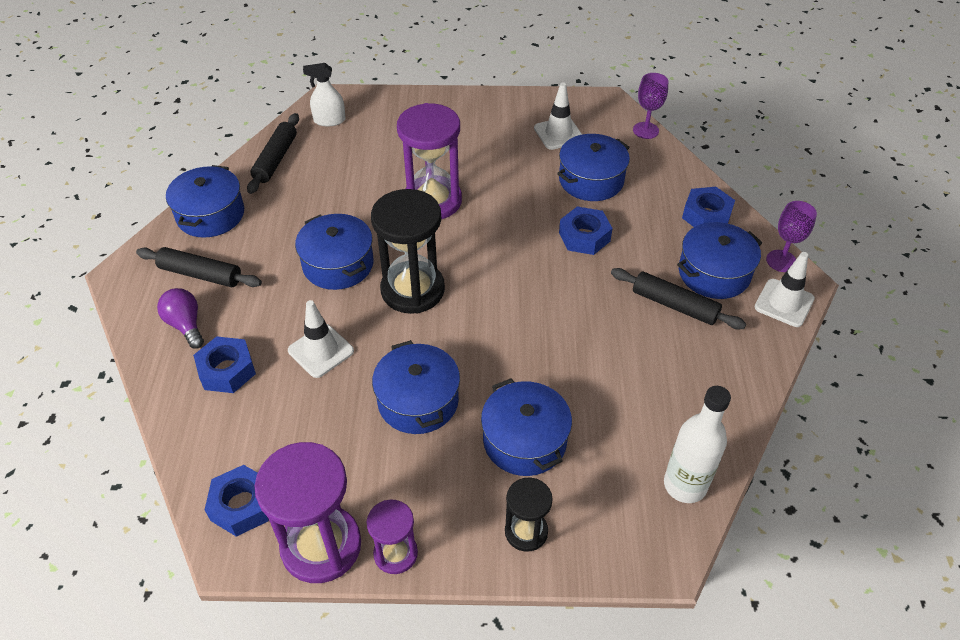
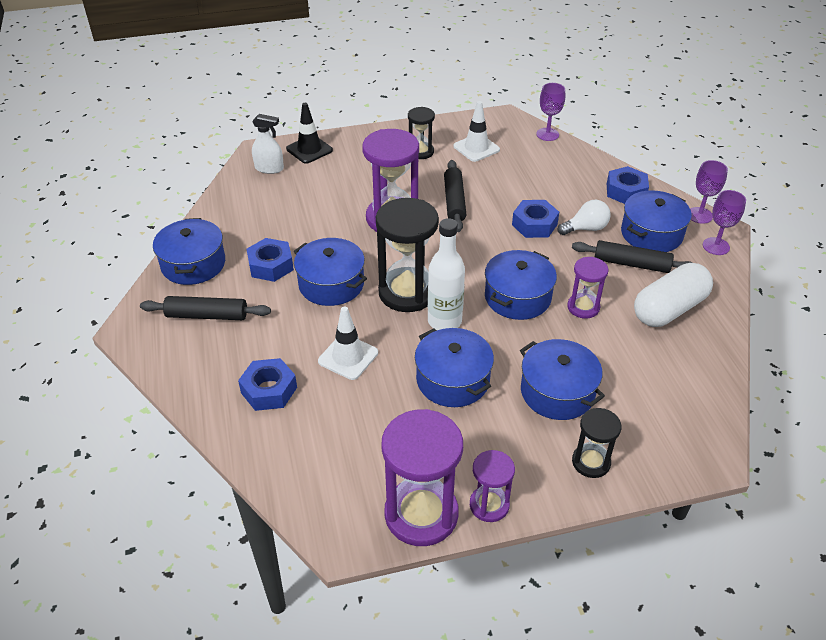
camera: 15 degrees left, 5 degrees down
(186, 325) = (212, 360): purple light bulb -> none
(242, 505) = (335, 498): blue nut -> blue nut (271, 265)
(275, 159) = (234, 208): black rolling pin -> black rolling pin (454, 201)
(329, 120) = (269, 168): white spray bottle -> white spray bottle turned 150 degrees counterclockwise
(379, 106) = (309, 150): none -> black traffic cone
(495, 128) = (420, 152): none -> black hourglass
(591, 180) = (520, 180): blue pot -> blue pot (517, 297)
(596, 346) = (583, 307): none -> purple hourglass
(640, 252) = (585, 228): none -> white light bulb
(685, 485) = (701, 398): white bottle -> white bottle (444, 321)
(694, 369) = (669, 309): none -> white capsule
(784, 303) = (716, 246): white traffic cone -> purple goblet

